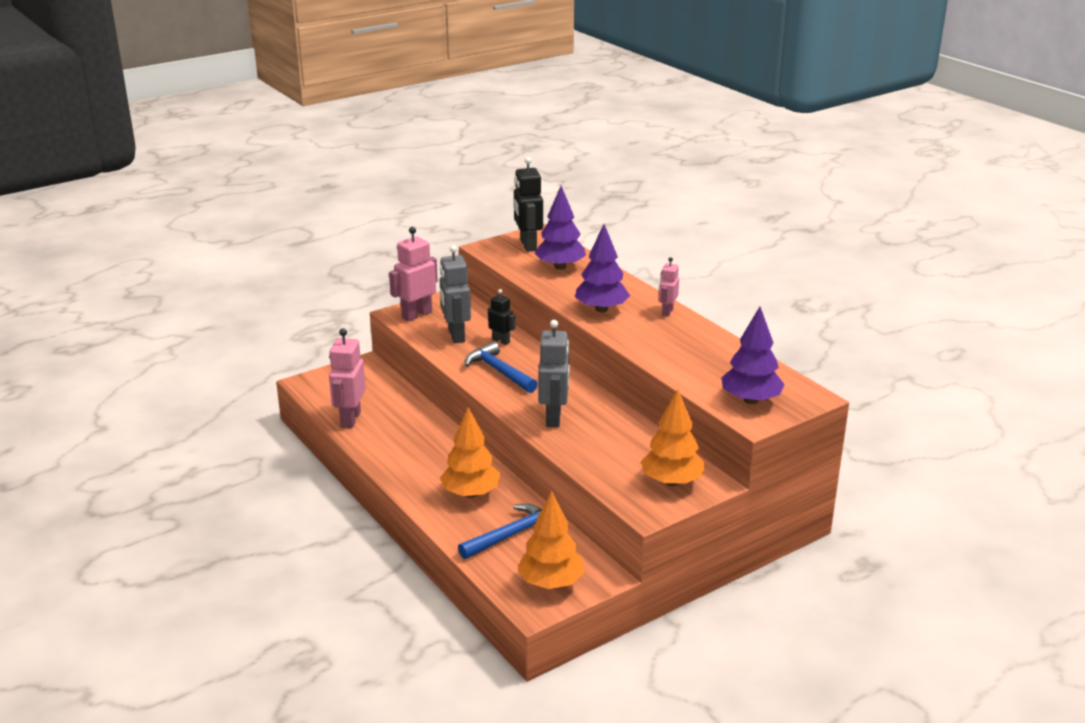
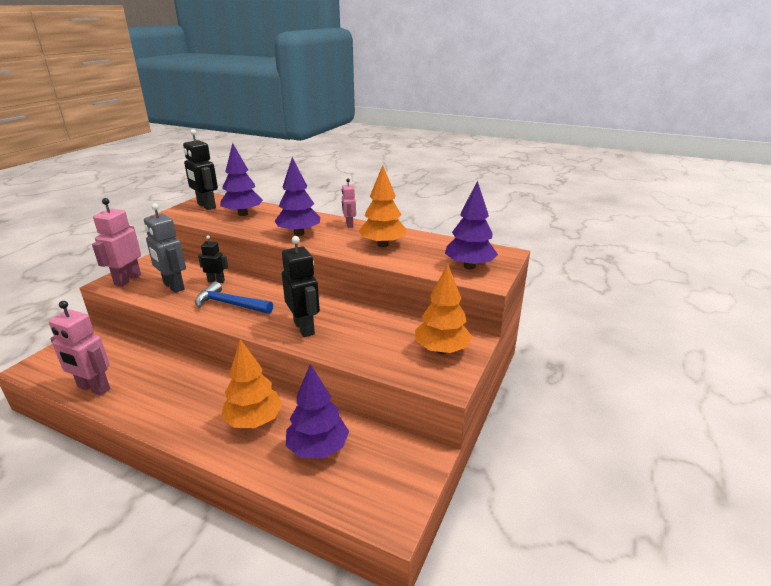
camera: 30 degrees left, 0 degrees up
(350, 419) = (93, 388): pink robot -> pink robot turned 45 degrees counterclockwise
(511, 535) = (318, 448): blue hammer -> purple tree
(551, 583) = (388, 484): orange tree -> orange tree (382, 245)
(554, 418) = (304, 328): grey robot -> black robot

